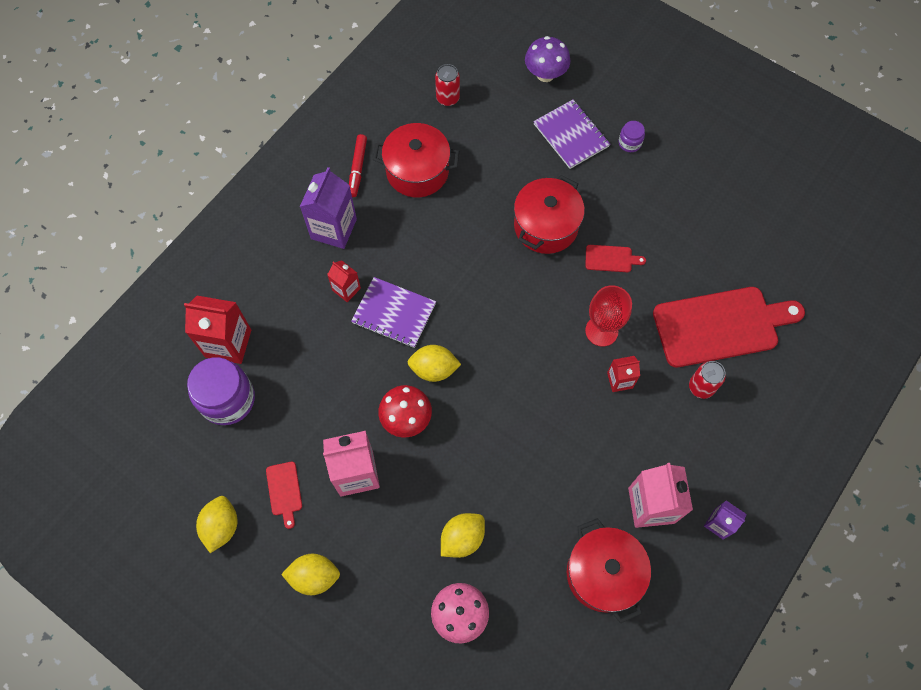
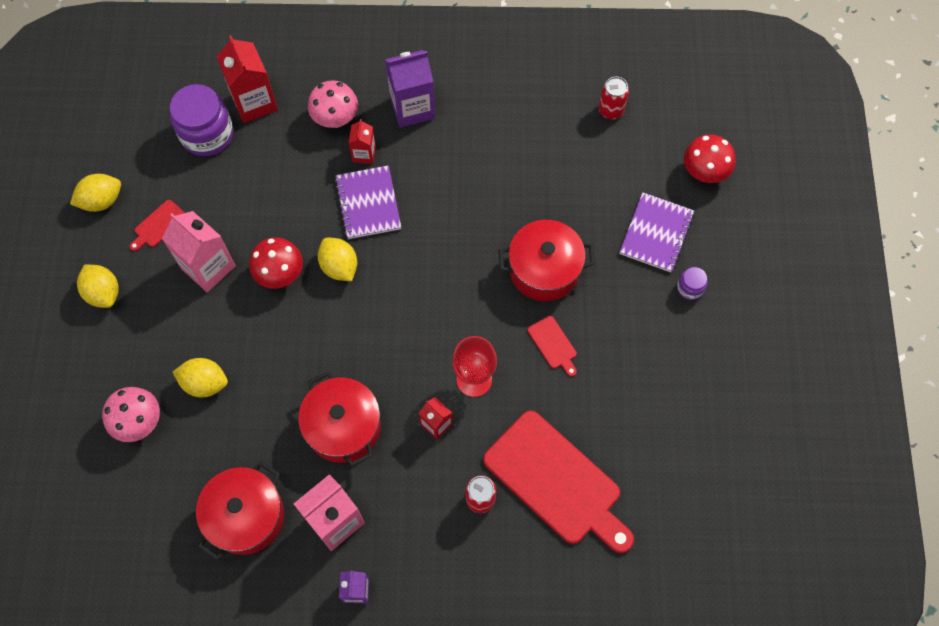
camera: 55 degrees right, 0 degrees up
(296, 290) = (335, 119): none -> pink mushroom
(358, 168) = (483, 88): red marker -> none
(417, 171) = (517, 134): red pot -> red pot (343, 427)
(545, 74) = (704, 172): purple mushroom -> red mushroom

